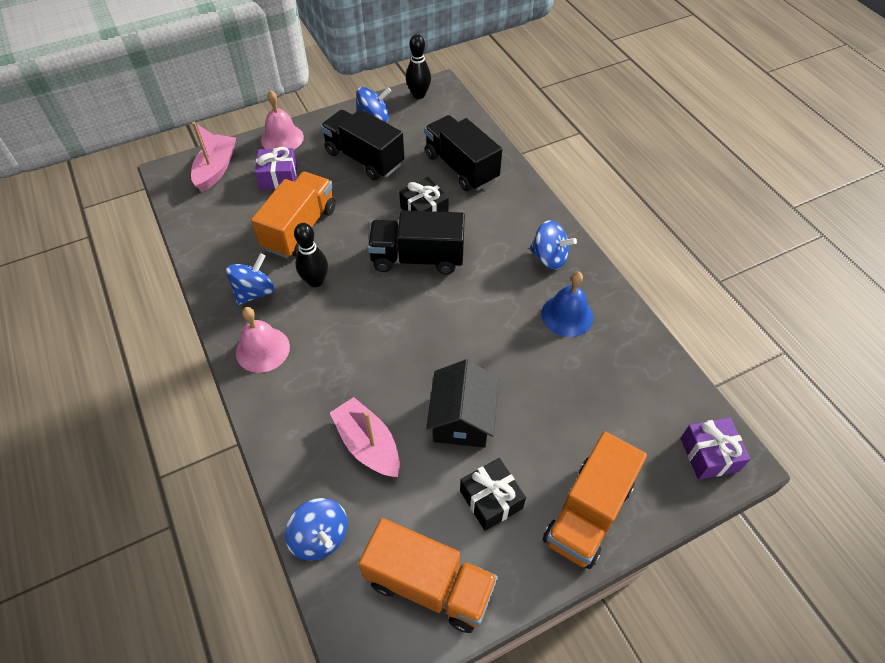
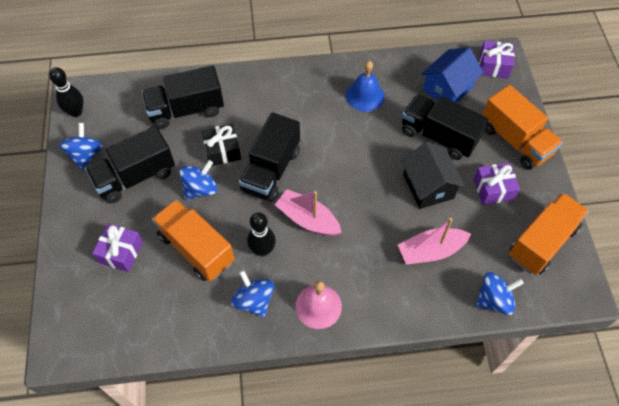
camera: 70 degrees left, 5 degrees up
(216, 169) = (77, 306): pink boat -> pink boat (307, 219)
(282, 138) = (67, 238): pink bell -> none
(462, 419) = (428, 186): black house -> black house turned 45 degrees clockwise
(491, 499) = (493, 189): black gift -> purple gift
(546, 412) = (438, 136): none -> black truck
(549, 258) = (309, 87): blue spinning top -> blue spinning top (200, 189)
(632, 404) = (447, 88): none -> blue house

